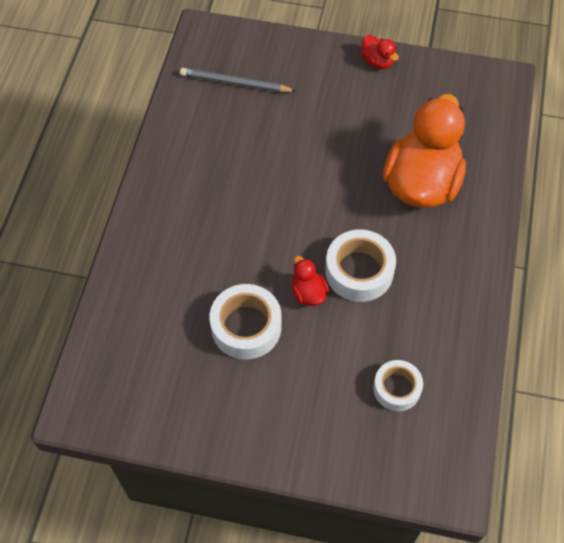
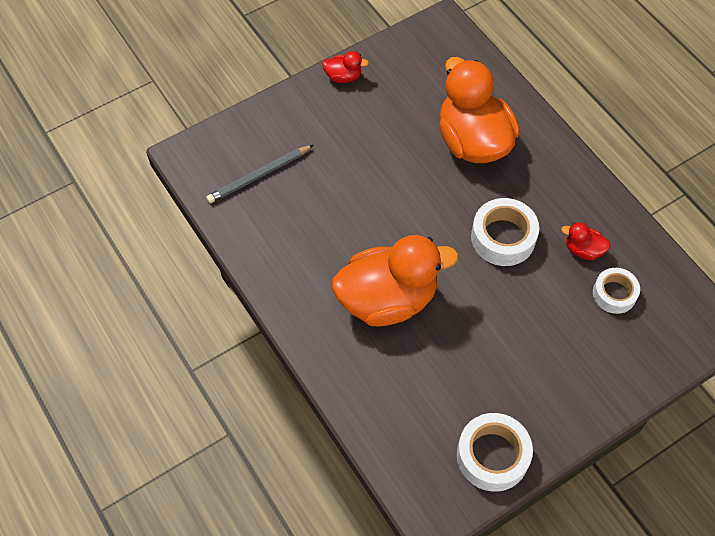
camera: 45 degrees left, 0 degrees up
(221, 240) = (387, 299): none -> orange duck
(246, 327) = (475, 343): white tape -> white tape (492, 456)
(308, 293) = (488, 282): red duck -> red duck (583, 250)

